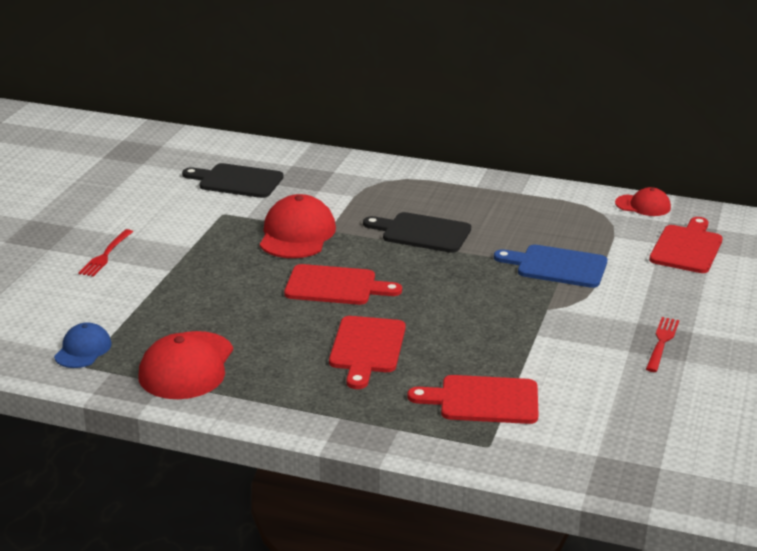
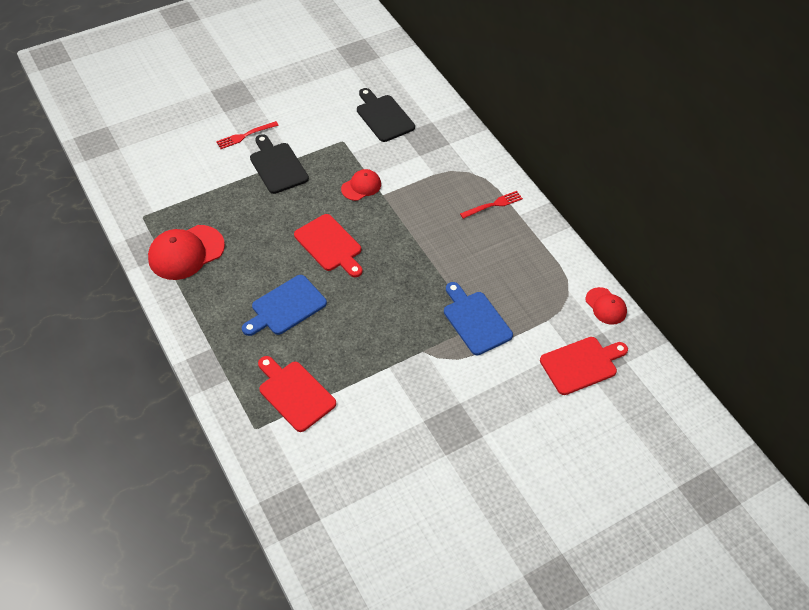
camera: 40 degrees right, 25 degrees up
(83, 350) = (154, 204): blue cap -> none
(297, 234) = (361, 186): red cap -> red cap, size x0.58
(366, 348) = (286, 307): red cutting board -> blue cutting board
(422, 233) = (433, 234): black cutting board -> black cutting board (277, 166)
(662, 342) = (452, 430): red fork -> red fork (493, 204)

